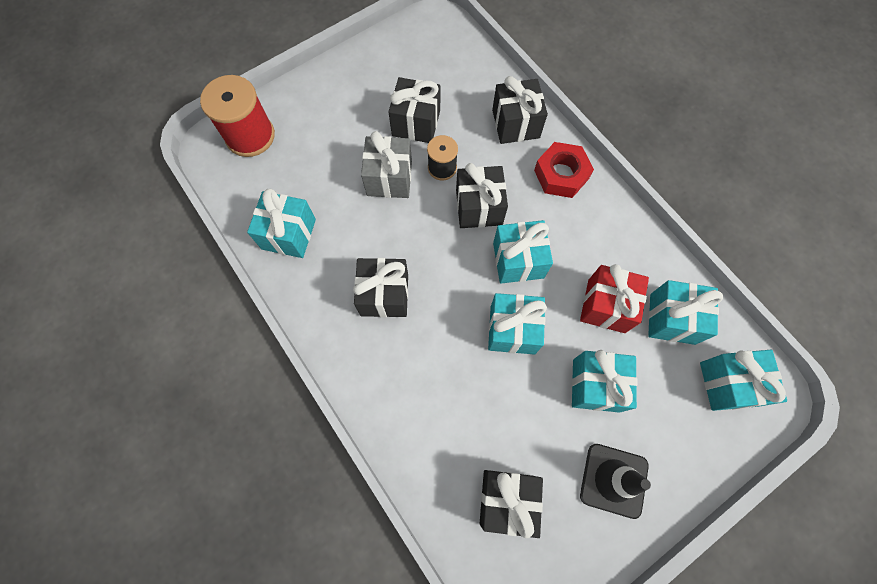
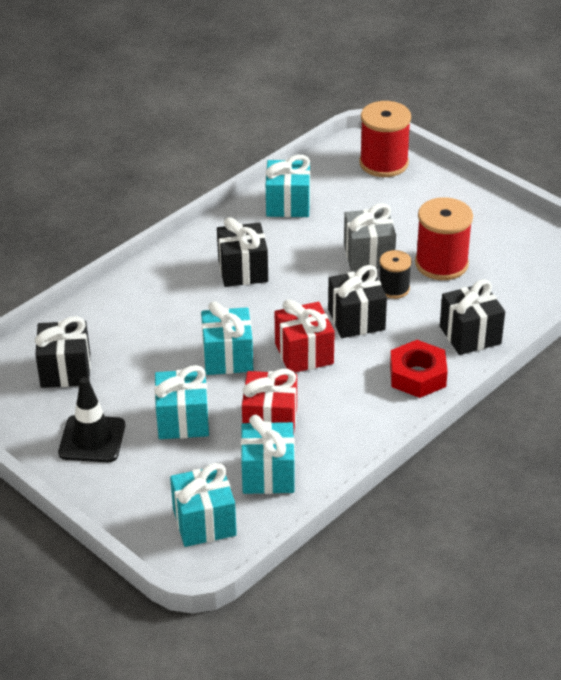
camera: 80 degrees right, 30 degrees down
(416, 123) = (441, 264): black gift -> red spool
(518, 260) = (304, 353): turquoise gift -> red gift

